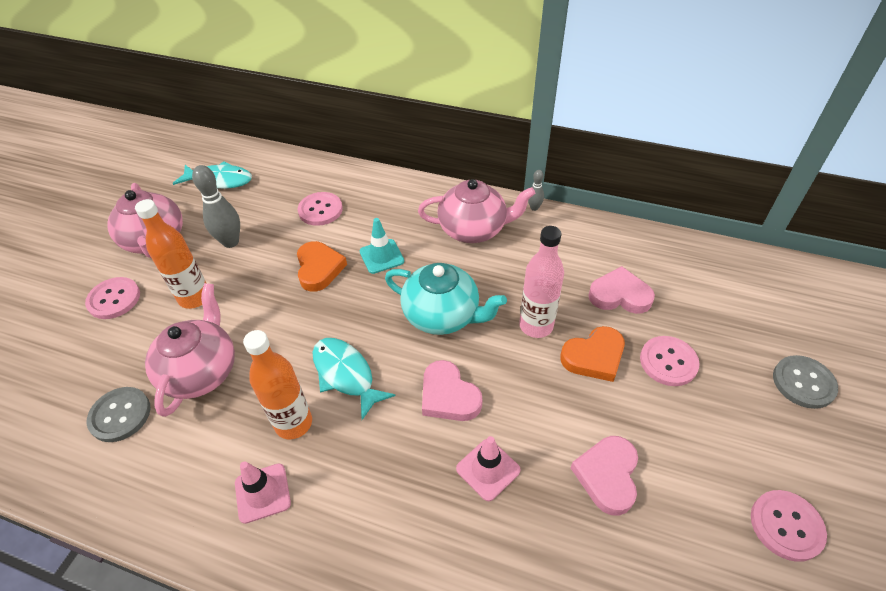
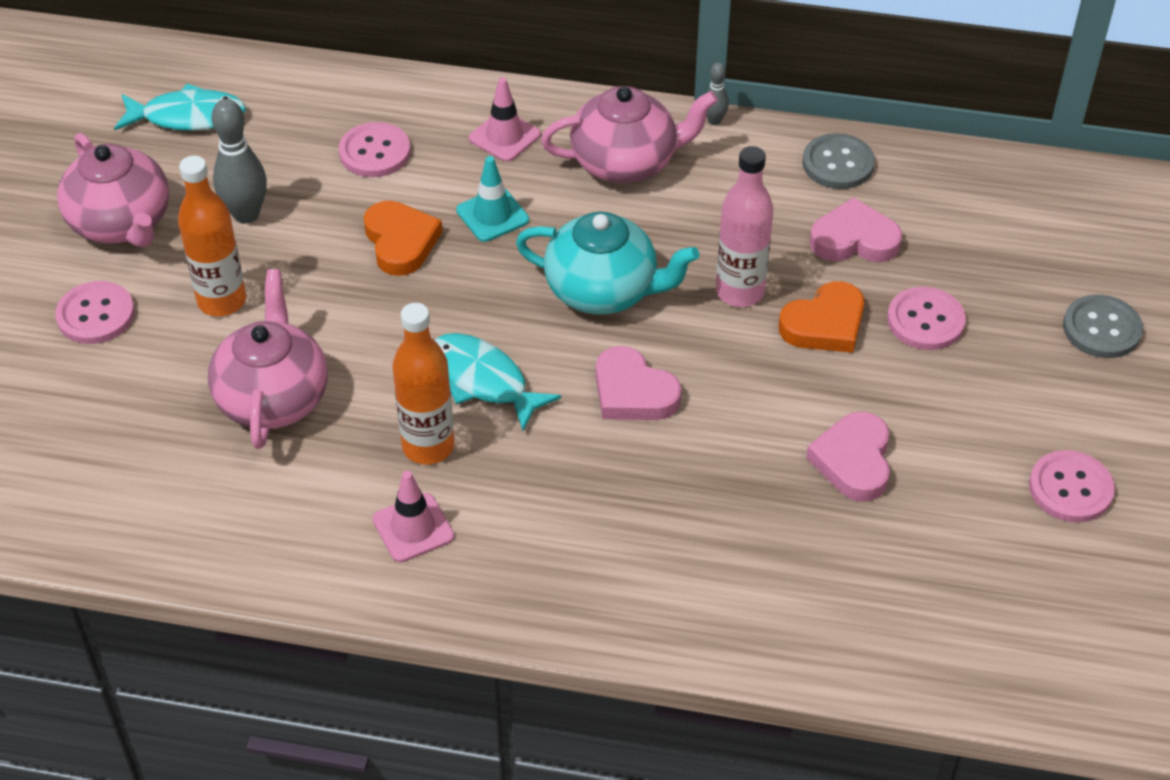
camera: 10 degrees left, 0 degrees up
(120, 415) = (179, 463): grey button -> grey button (838, 163)
(488, 469) = (701, 470): pink traffic cone -> pink traffic cone (504, 136)

